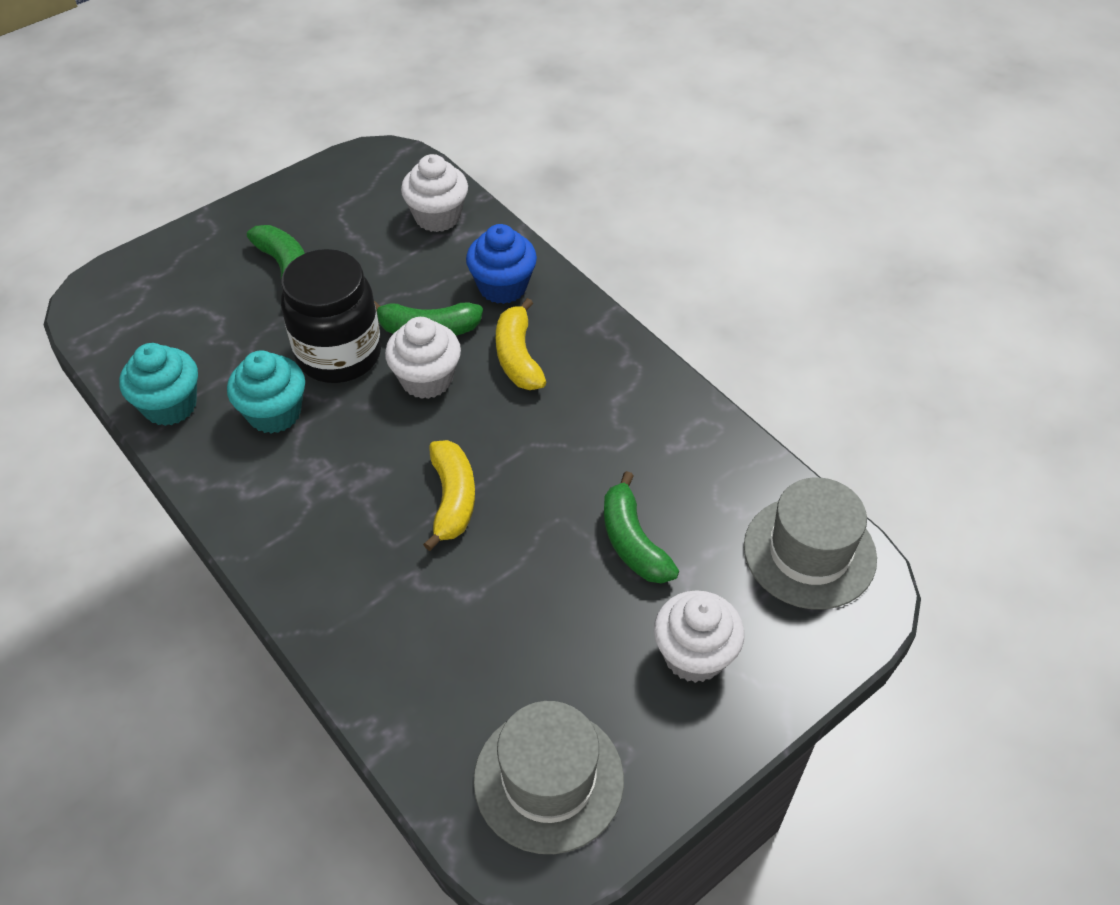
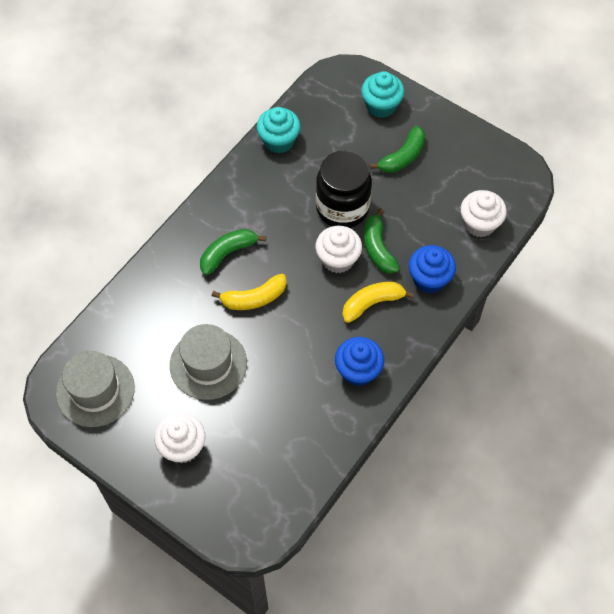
camera: 75 degrees right, 10 degrees up
(274, 413) = (288, 191): turquoise cupcake -> turquoise cupcake (381, 106)
(623, 397) = (358, 371): none -> blue cupcake
(633, 541) = (250, 399): green banana -> green banana (228, 253)
(809, 552) = (268, 500): grey hat -> grey hat (208, 364)

